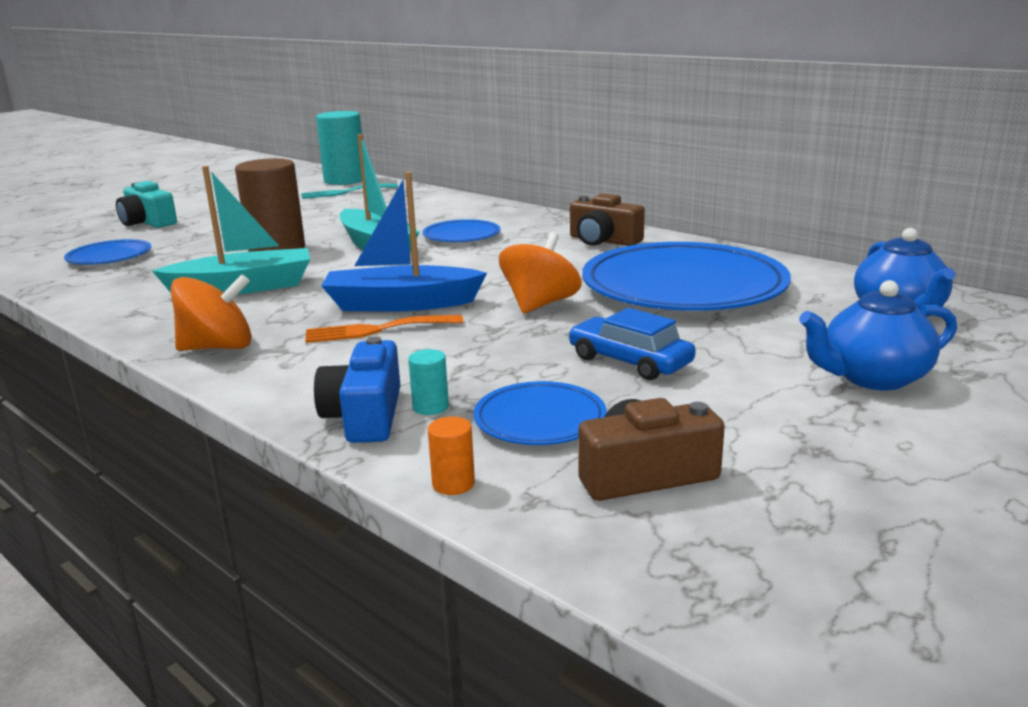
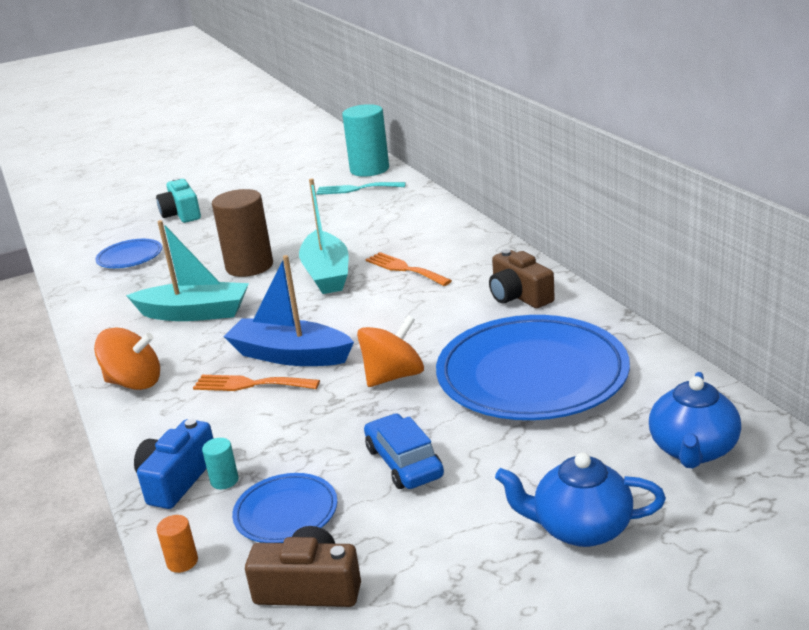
camera: 25 degrees right, 5 degrees up
(461, 235) = (404, 269): blue plate -> orange fork

